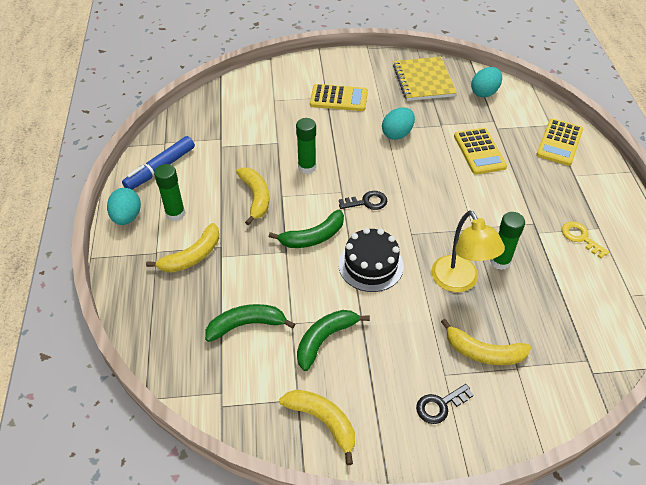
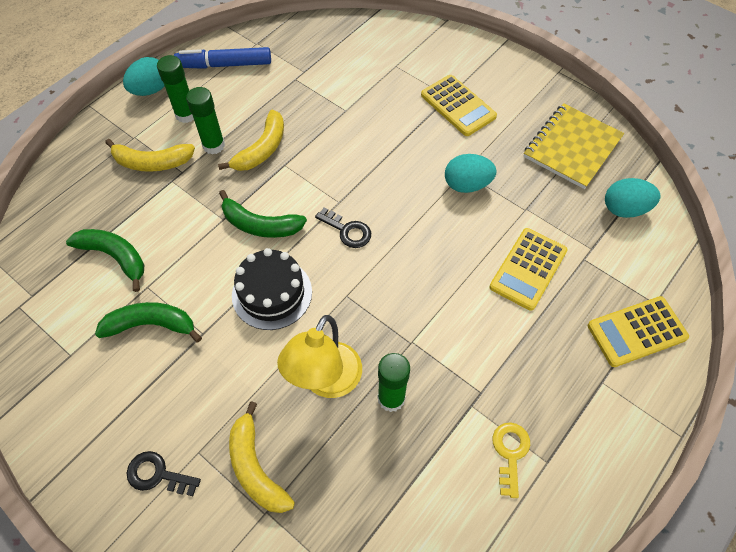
camera: 45 degrees right, 10 degrees up
(307, 167) = (340, 154): green glue stick -> green glue stick (213, 145)
(323, 421) = (62, 392): yellow banana -> none

